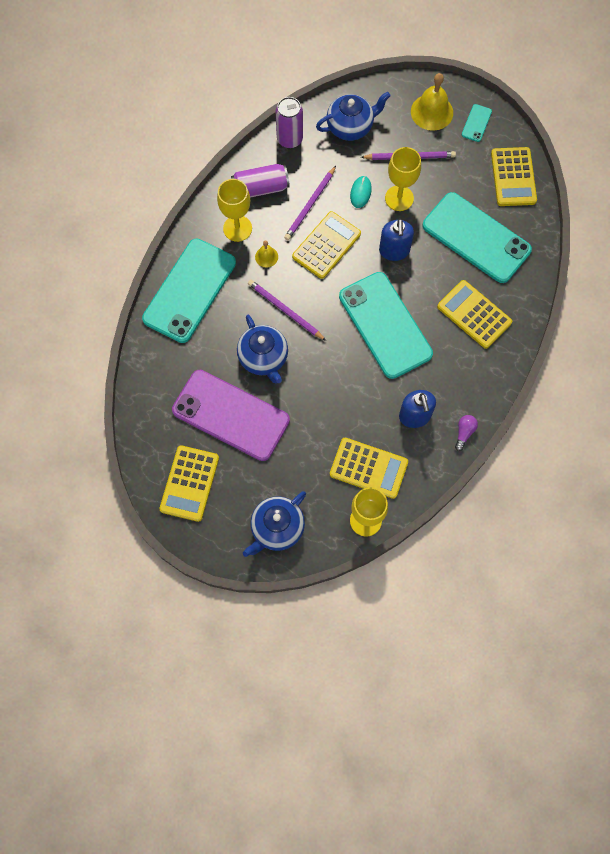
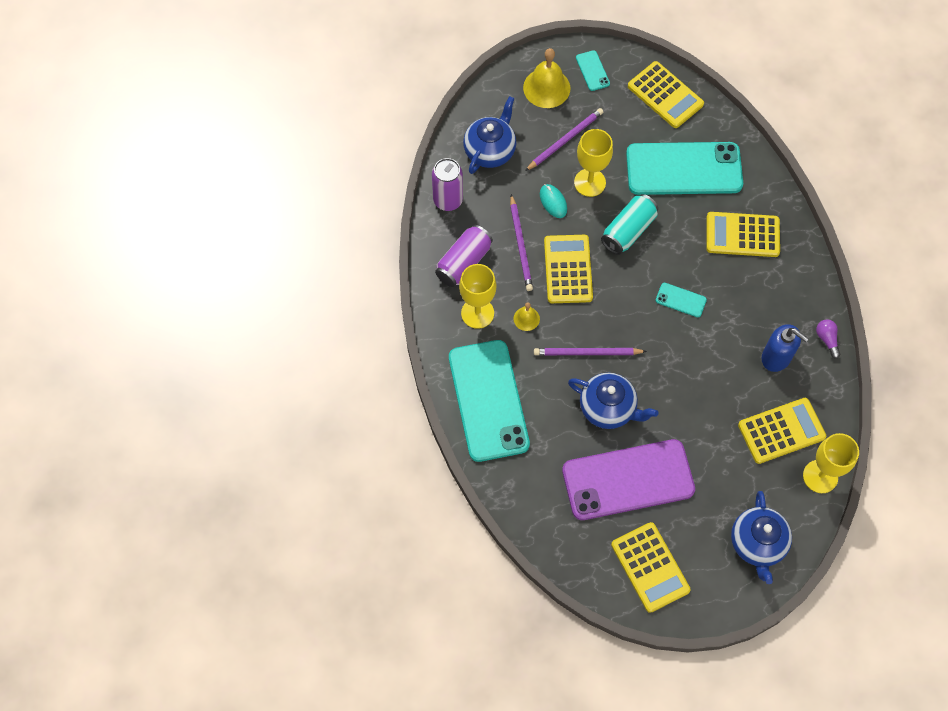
camera: 40 degrees left, 5 degrees down
(385, 325) = (680, 300): turquoise phone -> turquoise phone, size x0.40
(394, 251) = (628, 231): blue soap dispenser -> turquoise can

